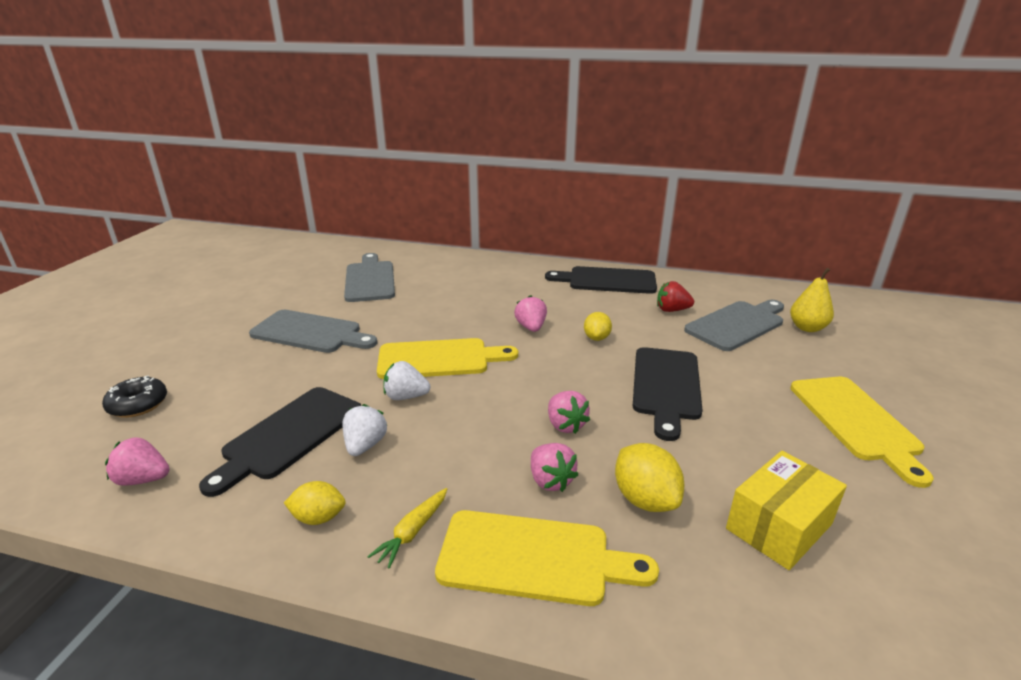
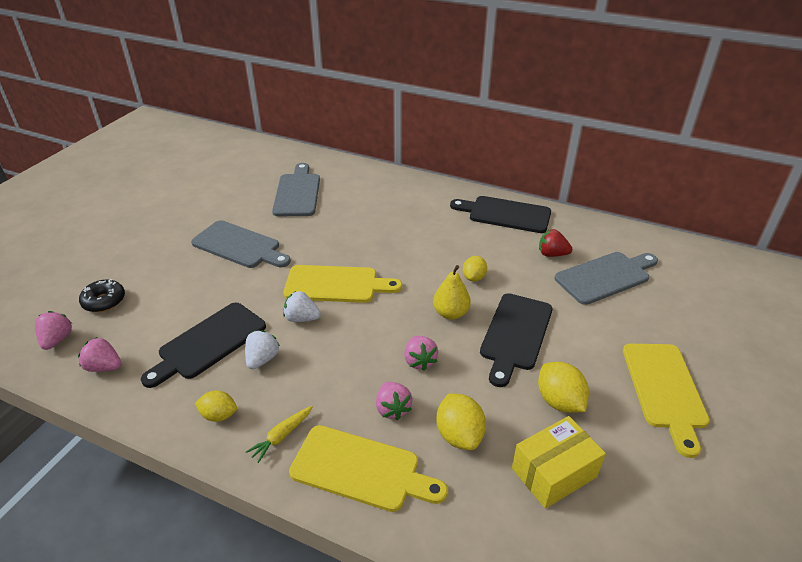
camera: 10 degrees right, 10 degrees up
(531, 327) = (421, 260): pink strawberry -> pink strawberry (57, 340)
(747, 447) = (559, 401): none -> yellow lemon
(807, 328) = (669, 287): yellow pear -> yellow pear (450, 313)

